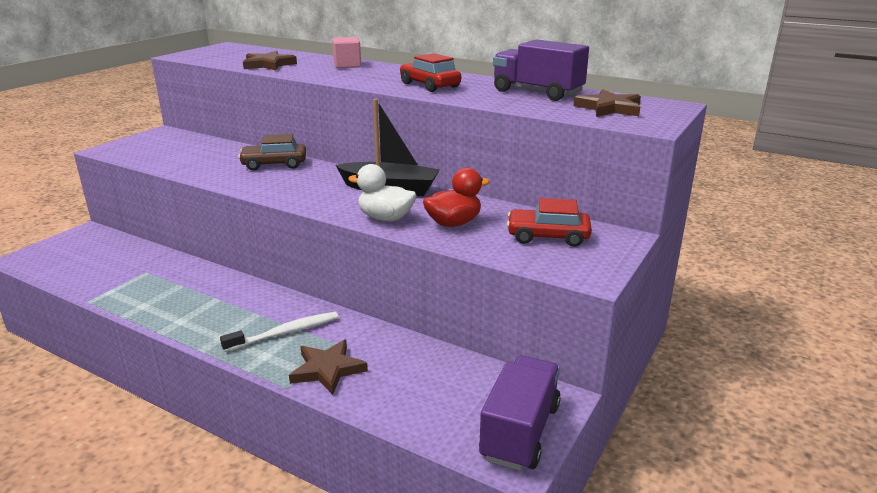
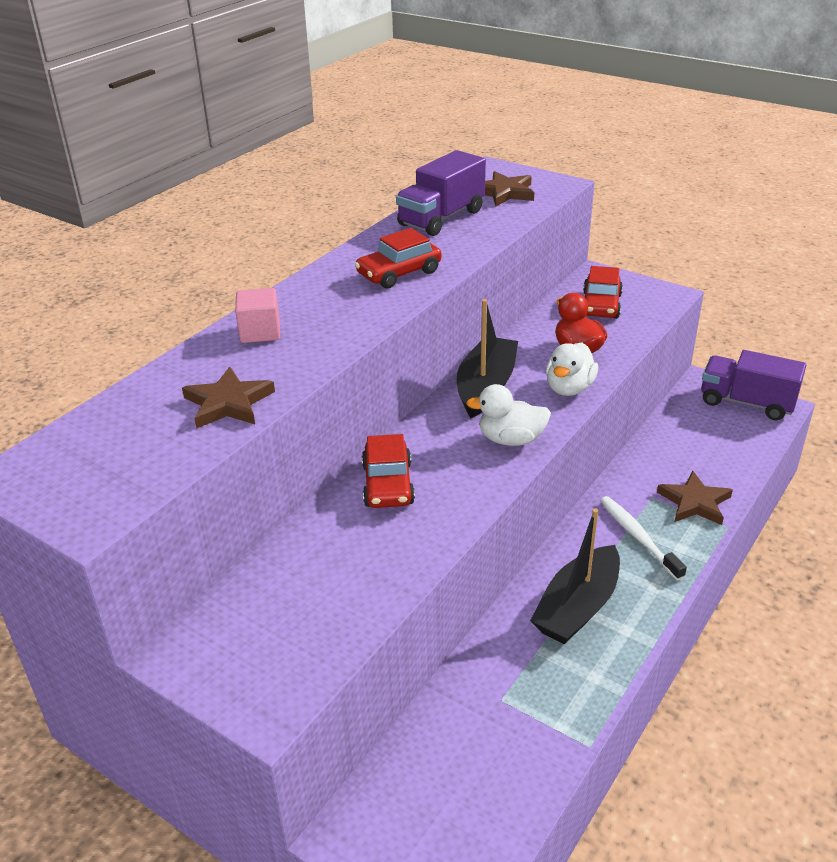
camera: 85 degrees left, 10 degrees up
(213, 301) = (577, 607): none -> black boat
(274, 164) = (388, 484): brown car -> red car
(314, 197) = (510, 439): none -> white duck

